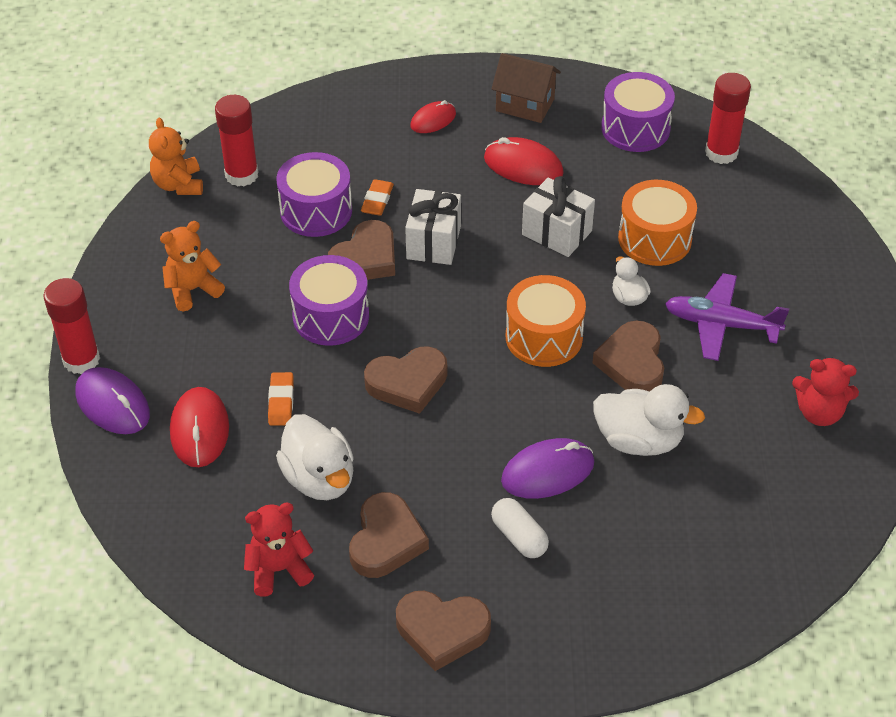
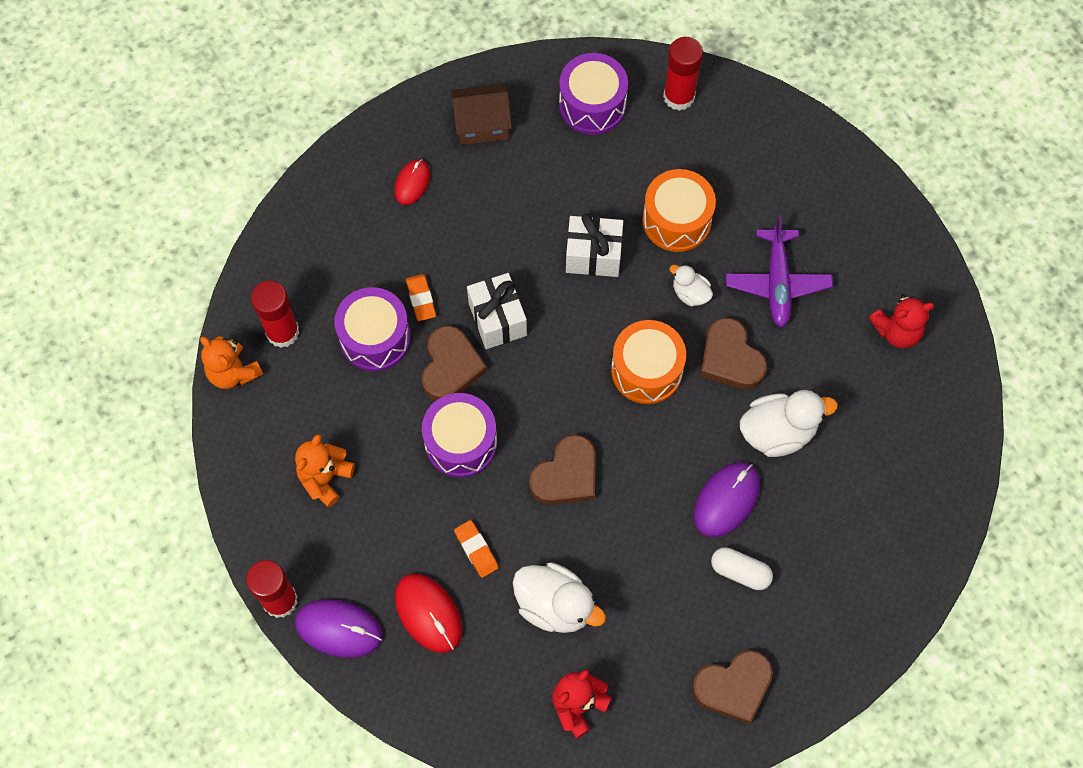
camera: 30 degrees left, 20 degrees up
(386, 540) = (643, 632): brown heart -> none
(523, 166) = (522, 196): red mouse -> none
(720, 324) = (777, 283): purple plane -> purple plane turned 75 degrees counterclockwise

